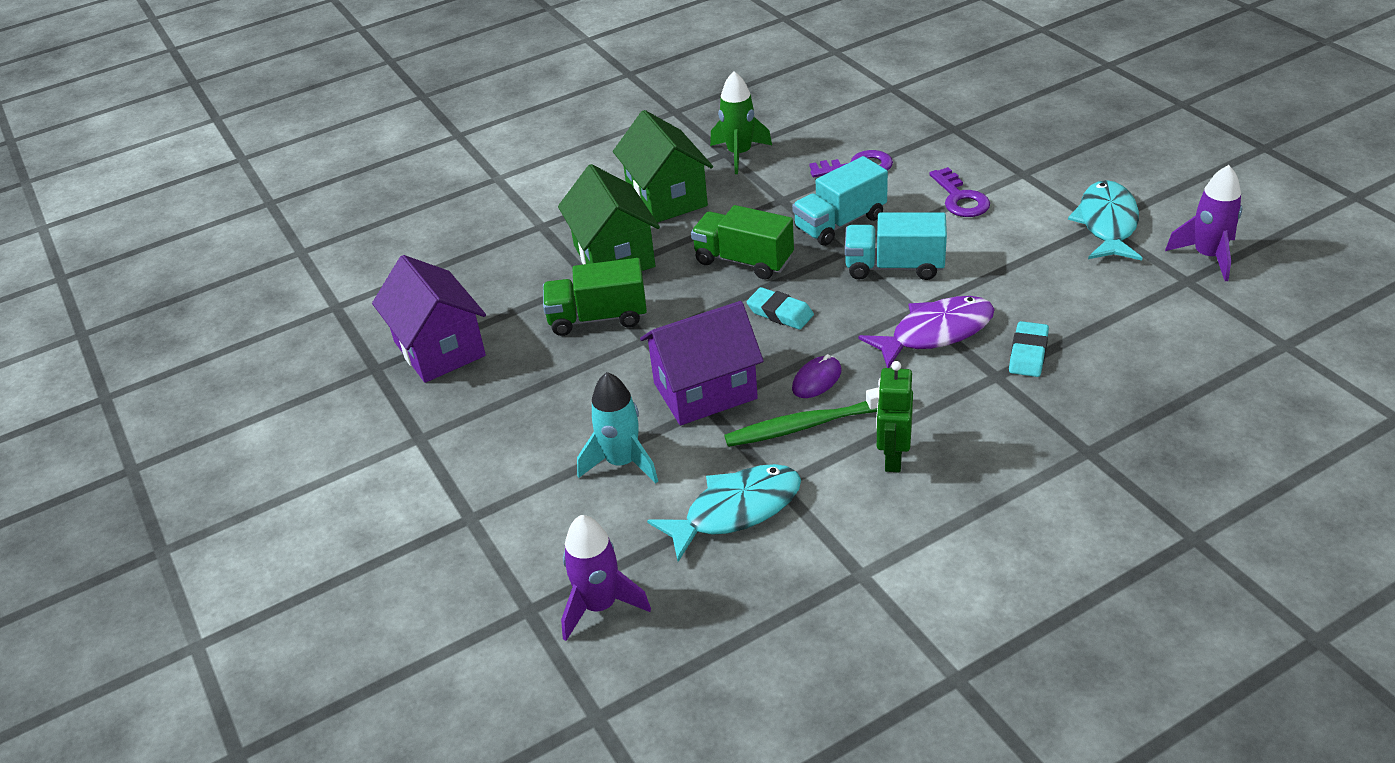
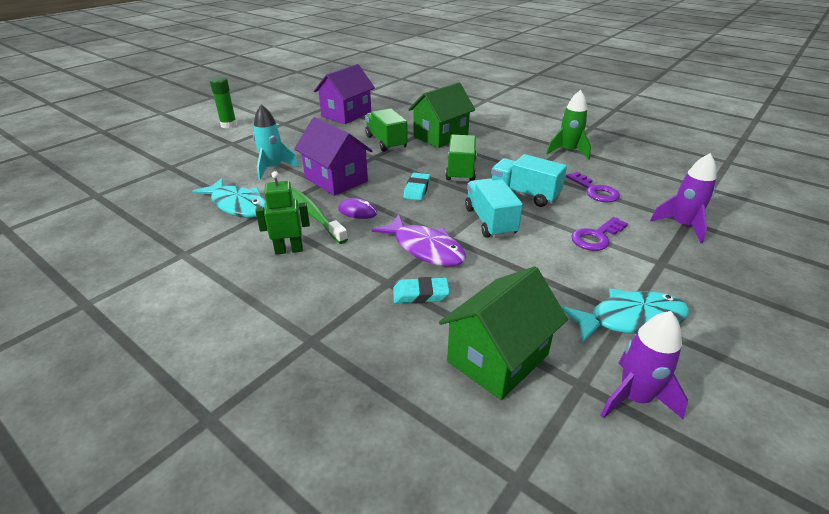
camera: 65 degrees right, 5 degrees down
(370, 521) = (229, 125): none -> green glue stick
(600, 606) = (169, 182): purple rocket -> purple rocket (682, 226)
(666, 198) = (504, 139): green house -> green house (498, 358)

